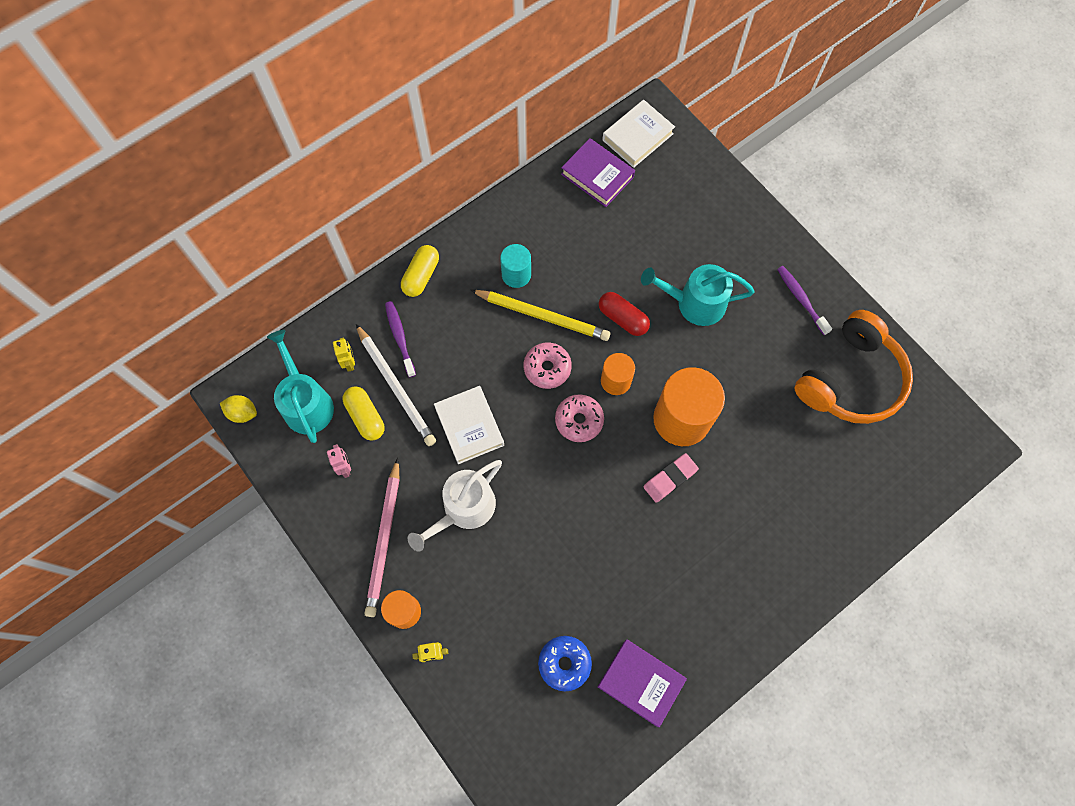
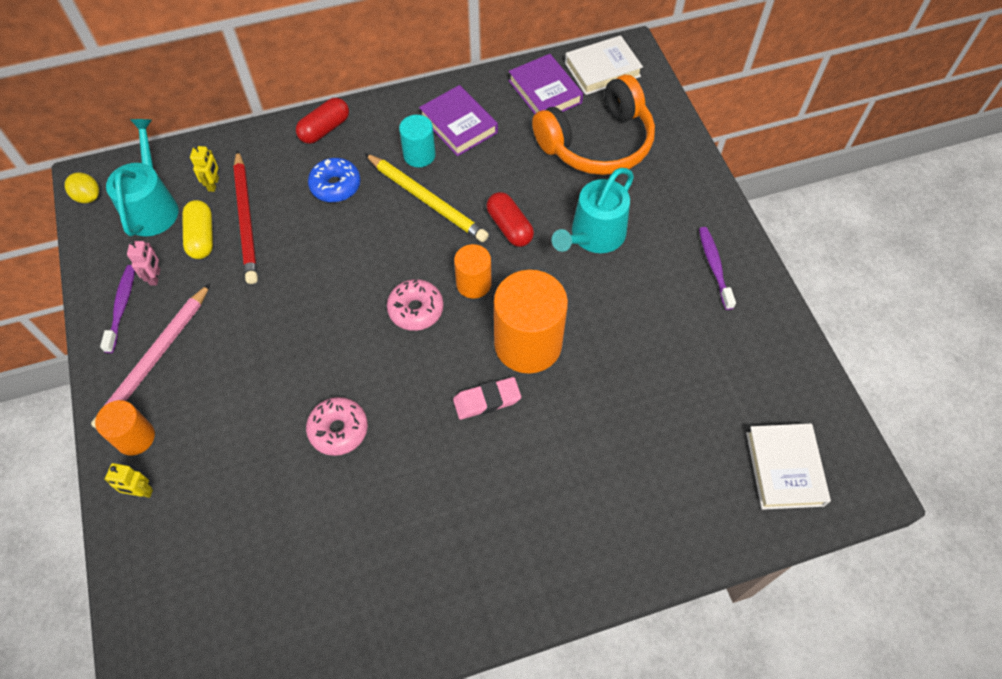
camera: 20 degrees right, 10 degrees down
(395, 387) = (246, 219): white pencil -> red pencil
(400, 337) = (274, 176): purple toothbrush -> purple toothbrush (122, 307)
(421, 276) = (325, 129): yellow capsule -> red capsule
(464, 509) = (252, 356): white watering can -> none
(469, 426) = (299, 279): white book -> white book (784, 468)
(547, 368) = (407, 249): pink donut -> pink donut (338, 430)
(564, 663) = (275, 556): blue donut -> blue donut (335, 186)
(641, 682) = (350, 610): purple book -> purple book (459, 125)
(695, 303) = (594, 235): turquoise watering can -> turquoise watering can turned 75 degrees counterclockwise
(850, 379) = (739, 364): orange headphones -> orange headphones (597, 142)

